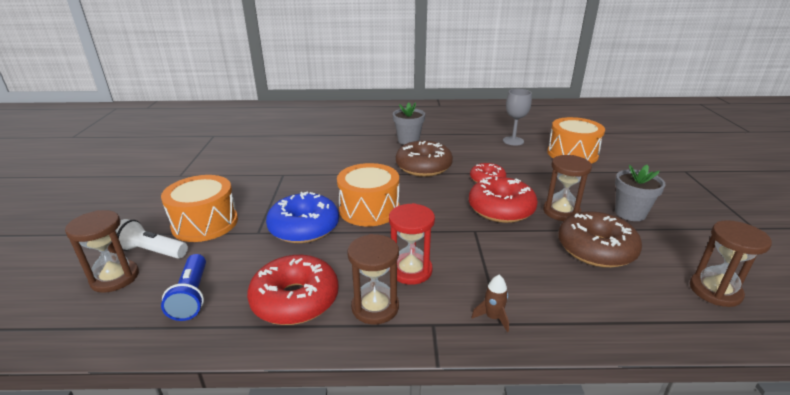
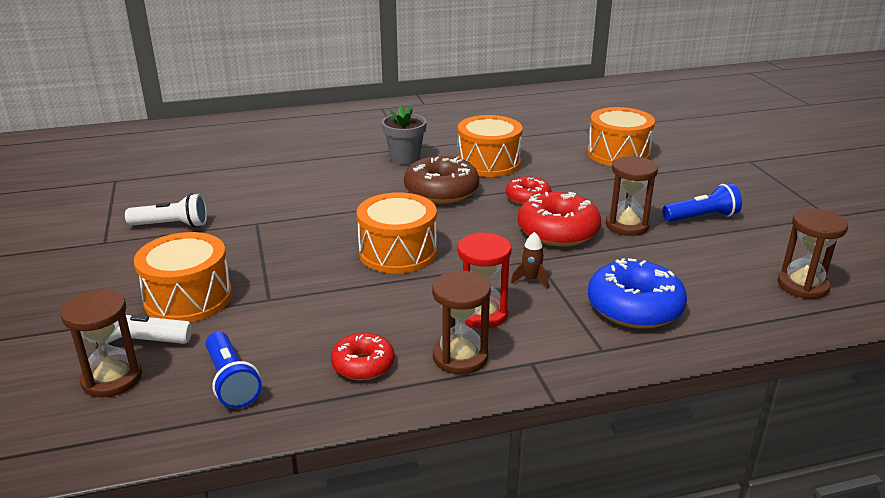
camera: 15 degrees left, 0 degrees up
(228, 169) = (172, 225): none -> white flashlight
(295, 300) = (363, 365): red donut -> red donut, size x0.60
(304, 228) = (326, 285): blue donut -> blue donut (634, 307)
(468, 150) = (488, 163): none -> orange drum
(493, 317) = (592, 346): brown rocket -> brown rocket (531, 280)
(513, 141) = (541, 144): grey goblet -> none
(596, 249) = (676, 261): brown donut -> none
(630, 213) = (702, 217): grey flower pot -> blue flashlight

